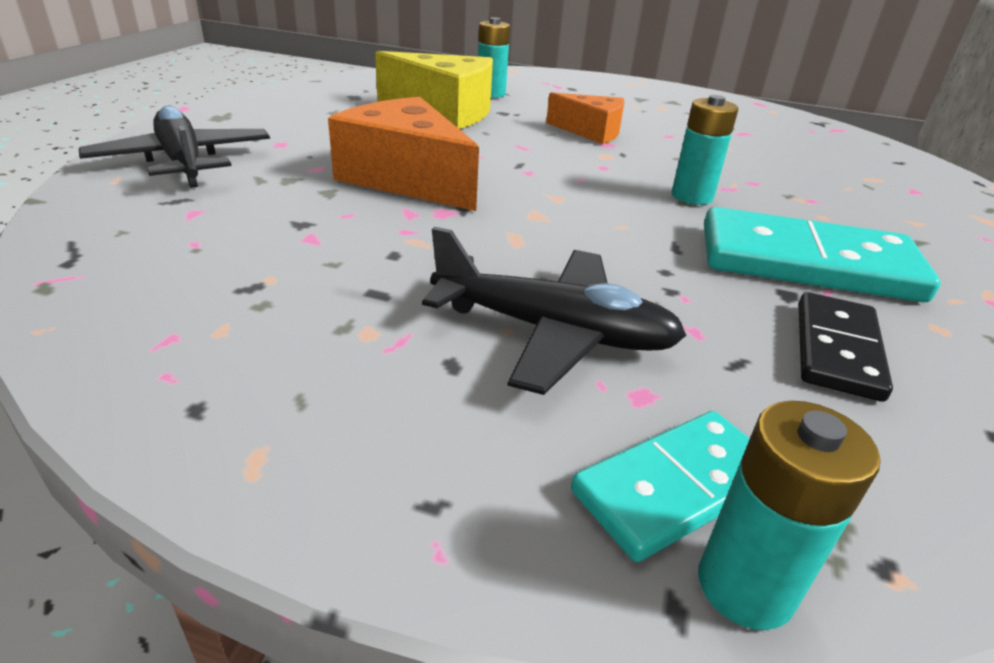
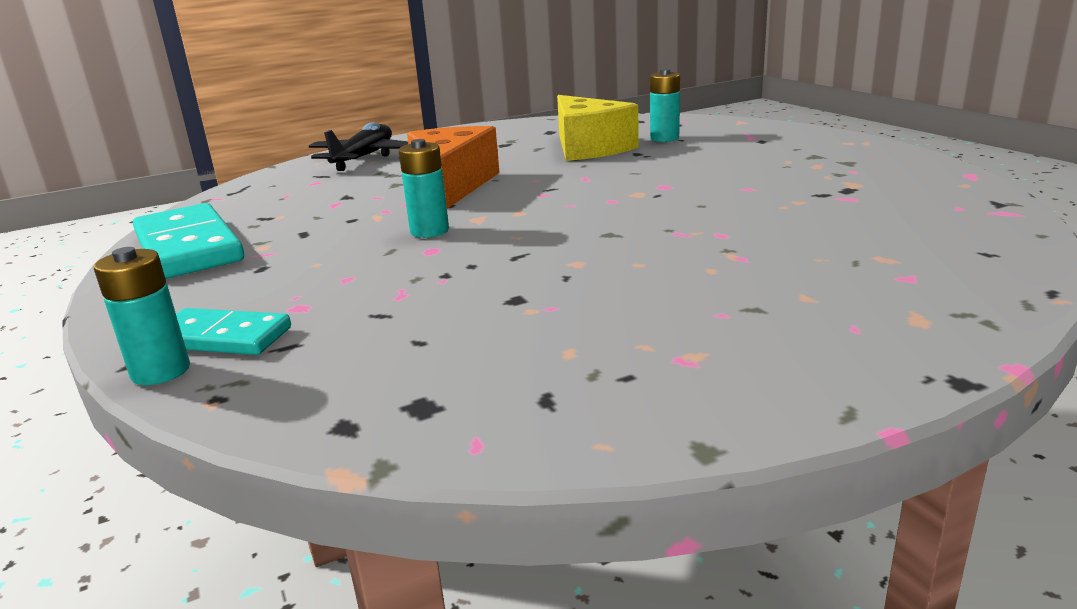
camera: 50 degrees right, 10 degrees down
(553, 332) = (331, 271): black plane -> none
(591, 132) = (674, 176): orange cheese -> none
(692, 196) = (625, 231): turquoise battery -> turquoise battery (429, 231)
(807, 263) = (587, 289): turquoise domino -> turquoise domino (188, 248)
(836, 349) = (454, 331): black domino -> none

